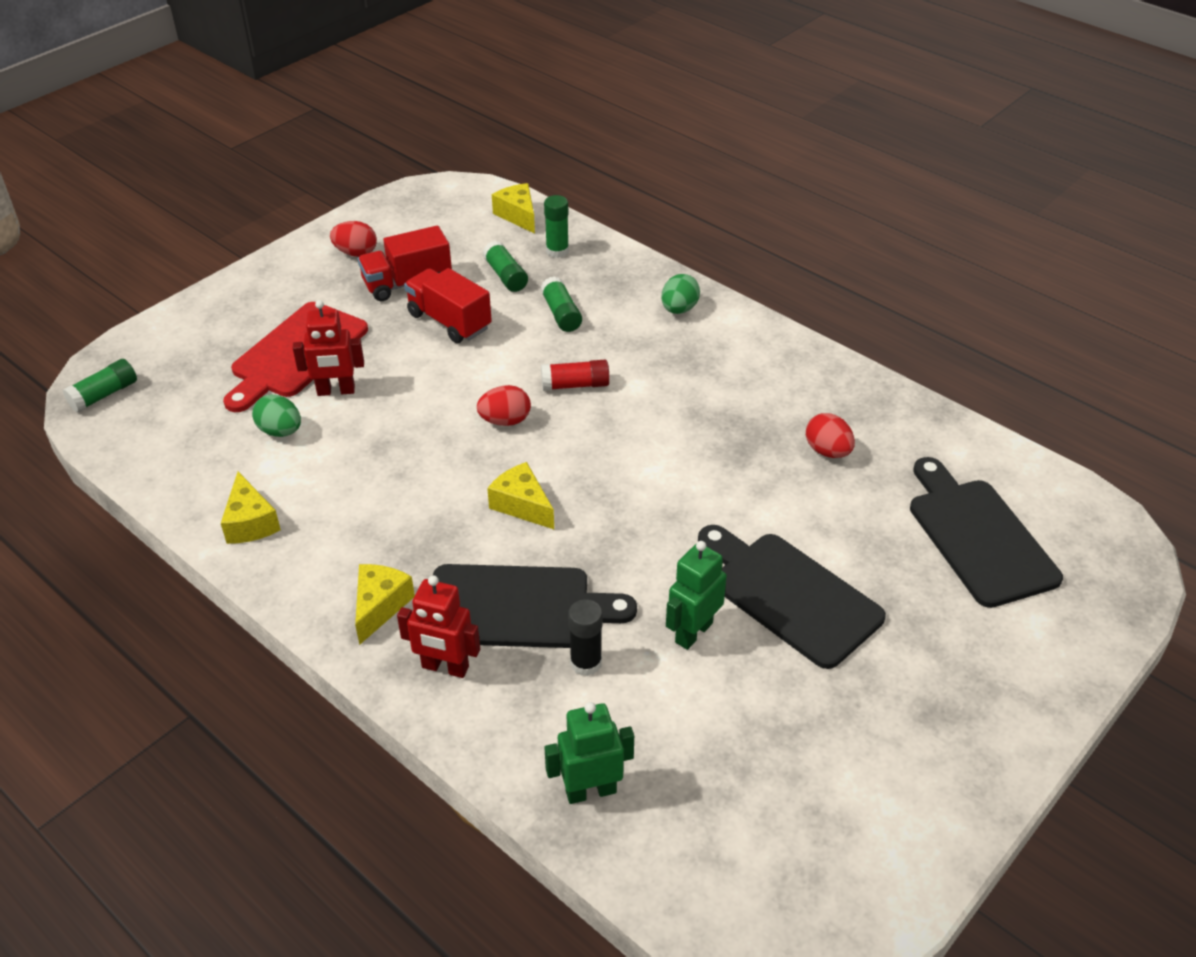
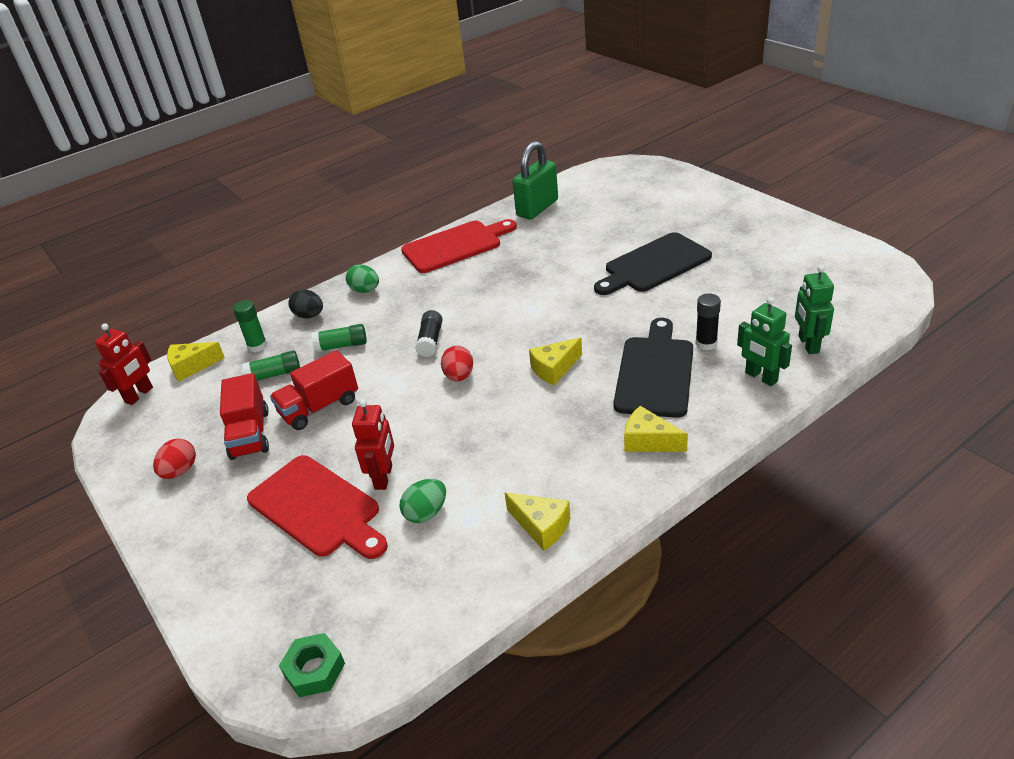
camera: 75 degrees left, 5 degrees down
(104, 395) = (314, 670): green glue stick -> green nut
(250, 522) = (541, 526): yellow cheese -> yellow cheese turned 45 degrees clockwise
(445, 667) = (709, 406): red robot -> red robot (139, 395)
(575, 385) = (430, 341): red glue stick -> black glue stick
(619, 276) = (309, 316): none -> black egg
(693, 632) = (682, 300): green robot -> green robot (761, 377)
(802, 372) = (456, 246): none -> red cutting board
(827, 451) = (534, 243): red egg -> none
(933, 443) = (537, 208): none -> green padlock
(978, 536) = (615, 202): black cutting board -> none

